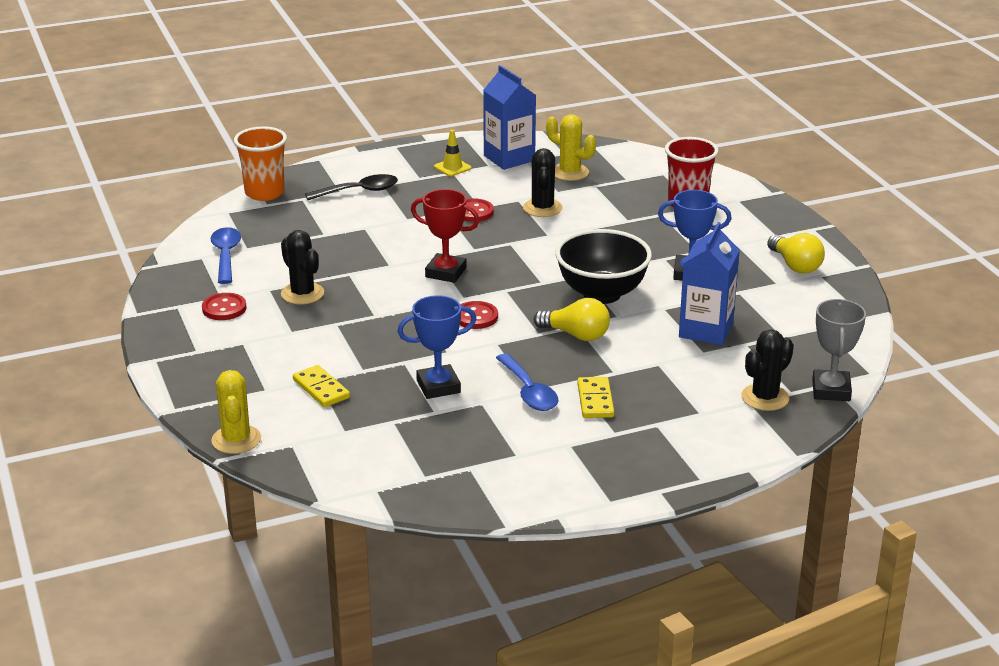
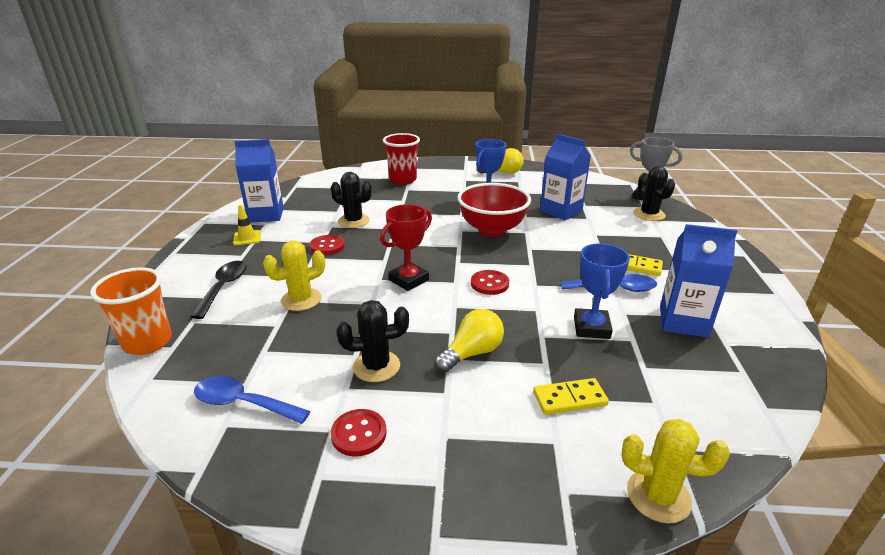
camera: 65 degrees left, 0 degrees up
(492, 439) = (683, 321): none -> blue carton
(570, 172) = (316, 201): yellow cactus -> yellow cactus (301, 299)
(576, 335) = (542, 251): yellow light bulb -> yellow light bulb (472, 353)
(602, 294) = (492, 230): black bowl -> red bowl

